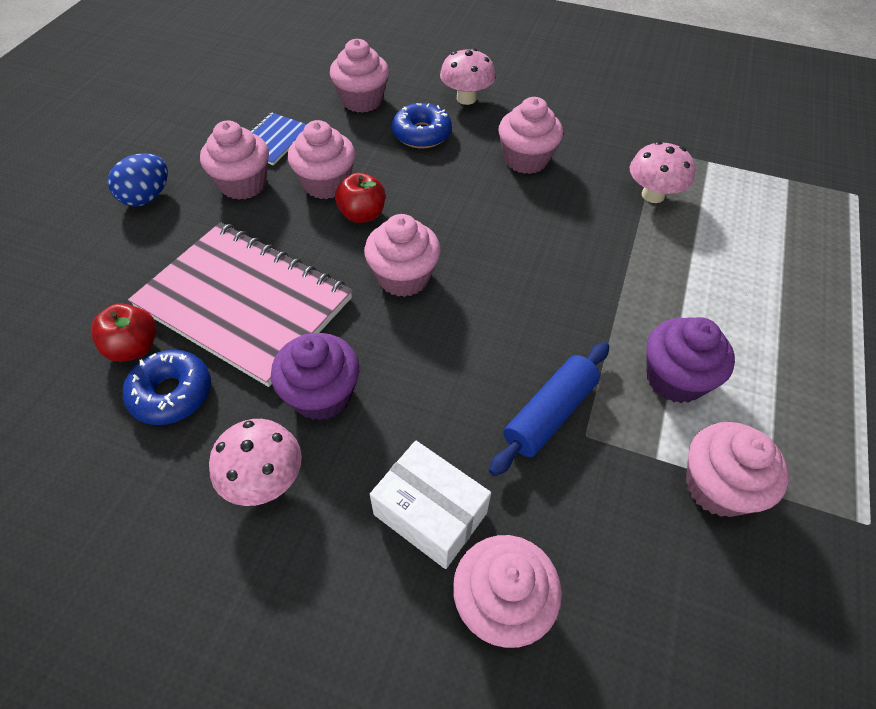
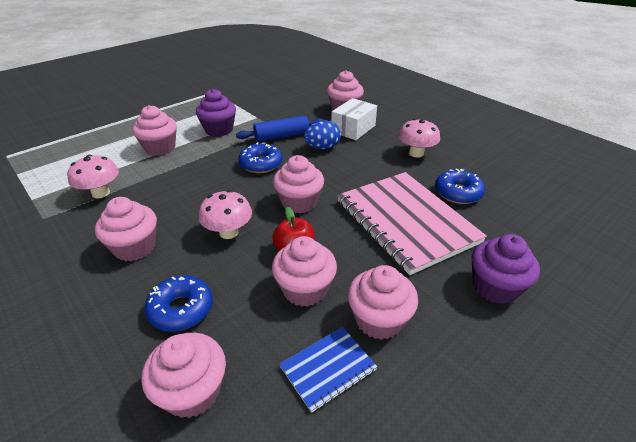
camera: 150 degrees left, 15 degrees down
(134, 347) = (481, 220): red apple -> none
(147, 197) = (478, 343): blue egg -> blue egg (322, 148)
(322, 395) = (378, 170): purple cupcake -> purple cupcake (495, 287)
(430, 514) = (353, 129): white box -> white box turned 60 degrees clockwise
(466, 98) = (91, 338): pink mushroom -> pink mushroom (228, 232)
(517, 325) = (261, 164): none -> blue donut
(717, 486) = (246, 107): pink cupcake -> pink cupcake (160, 148)

